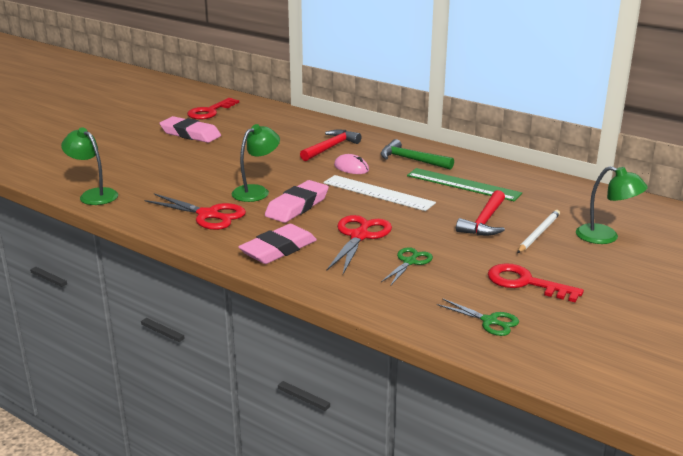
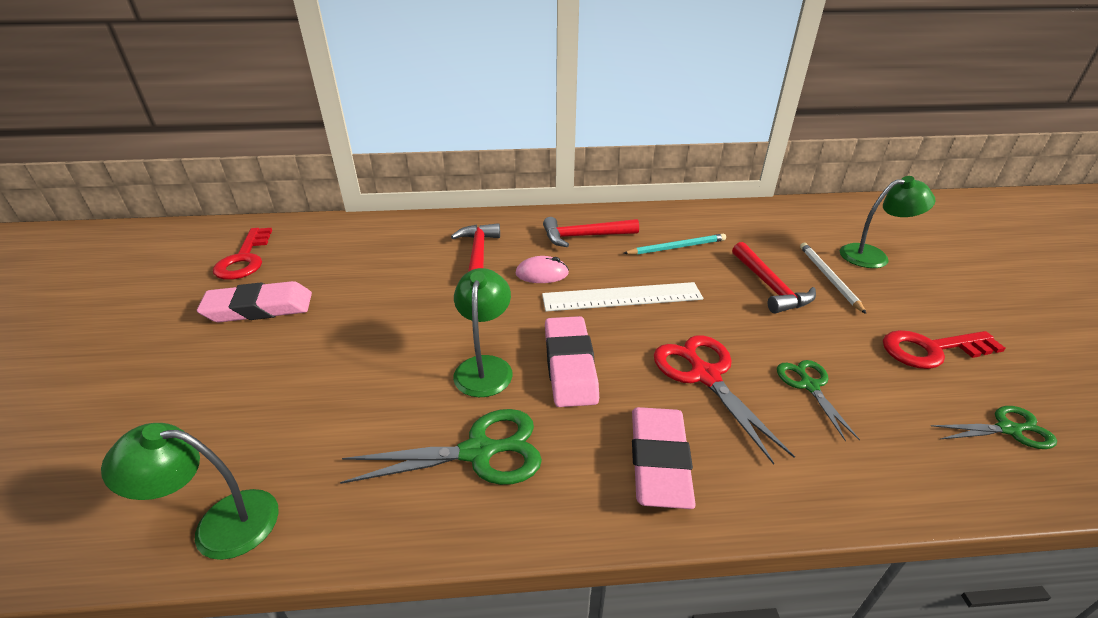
camera: 40 degrees left, 10 degrees up
(208, 215) = (478, 452): red scissors -> green scissors
(411, 160) = (584, 236): green hammer -> red hammer
(463, 184) = (677, 247): green ruler -> turquoise pencil

